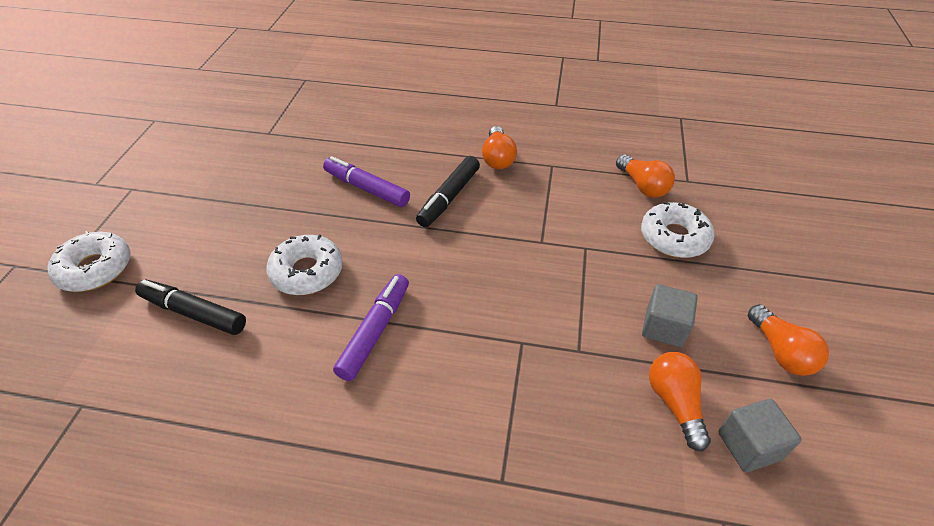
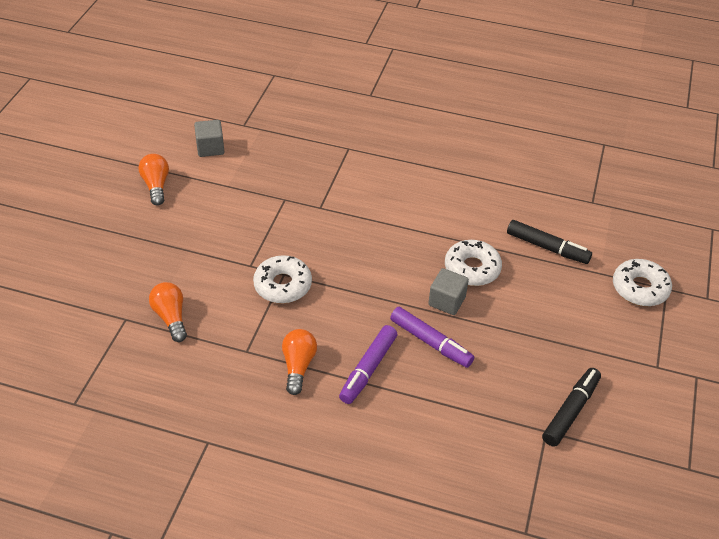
camera: 175 degrees left, 0 degrees up
(375, 331) = (417, 223): purple marker -> purple marker (368, 369)
(449, 197) = (354, 324): black marker -> black marker (570, 411)
(664, 327) = (222, 206): grey cube -> grey cube (446, 301)
(674, 237) = (174, 266): white donut -> white donut (283, 285)
(675, 403) = (239, 168): orange light bulb -> none

